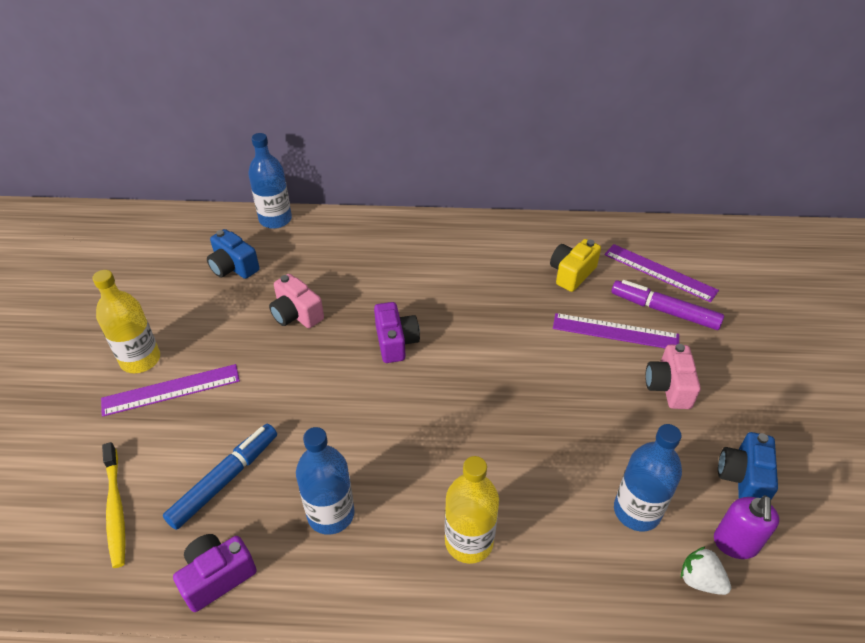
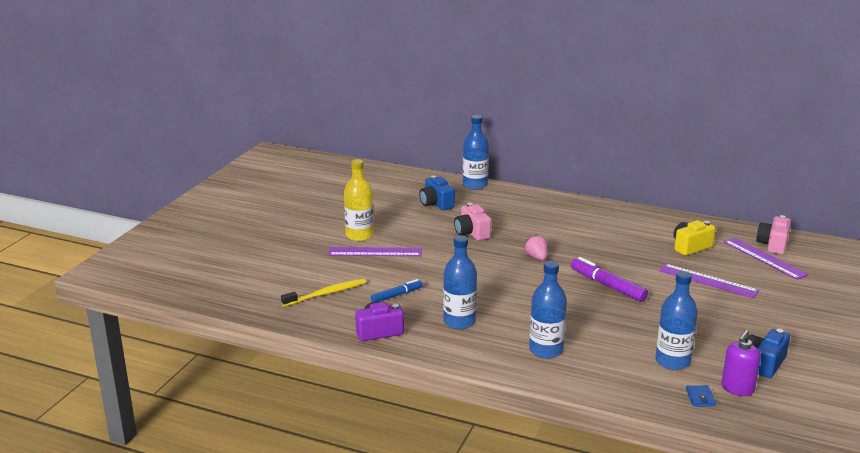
camera: 20 degrees right, 20 degrees down
(115, 508) = (326, 294): yellow toothbrush -> yellow toothbrush turned 120 degrees counterclockwise
(225, 479) = (397, 295): blue marker -> blue marker, size x0.63
(395, 342) = (537, 257): purple camera -> pink strawberry
(469, 542) = (546, 350): yellow bottle -> blue bottle
(664, 311) = (755, 277): purple marker -> purple marker (607, 286)
(669, 387) = (733, 313): pink camera -> pink camera (773, 245)
(700, 580) = (700, 397): white strawberry -> blue wallet

